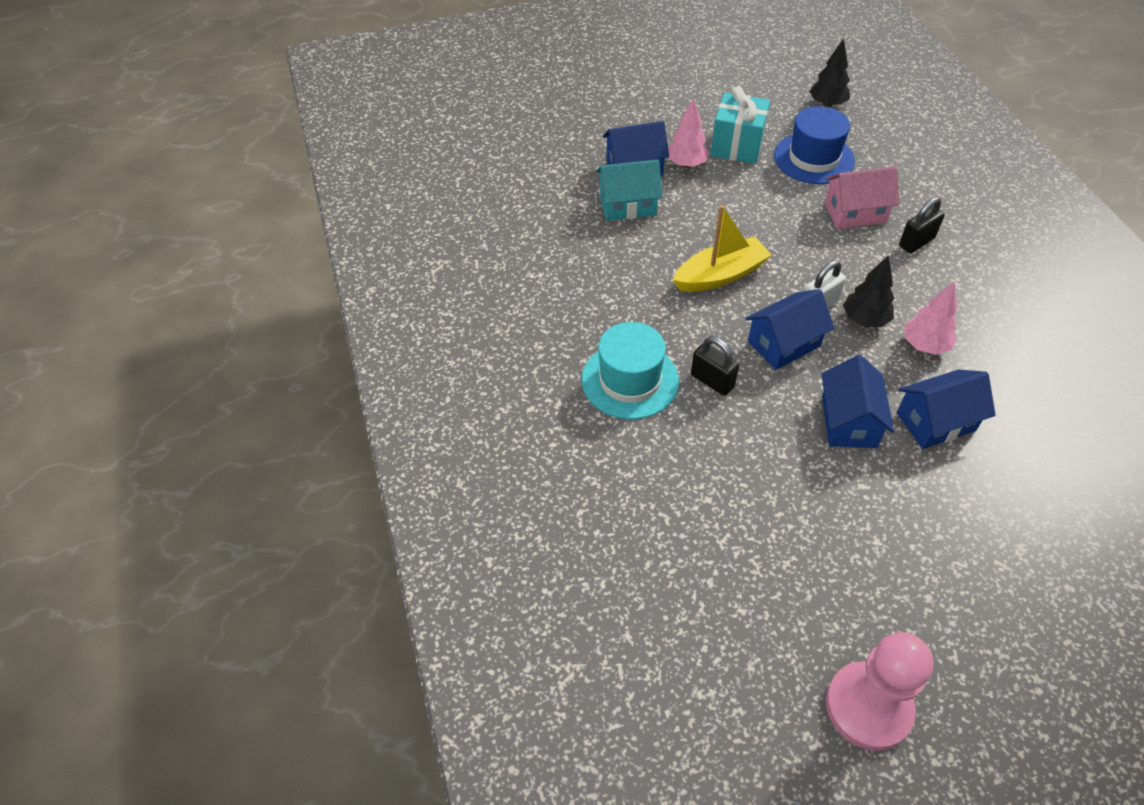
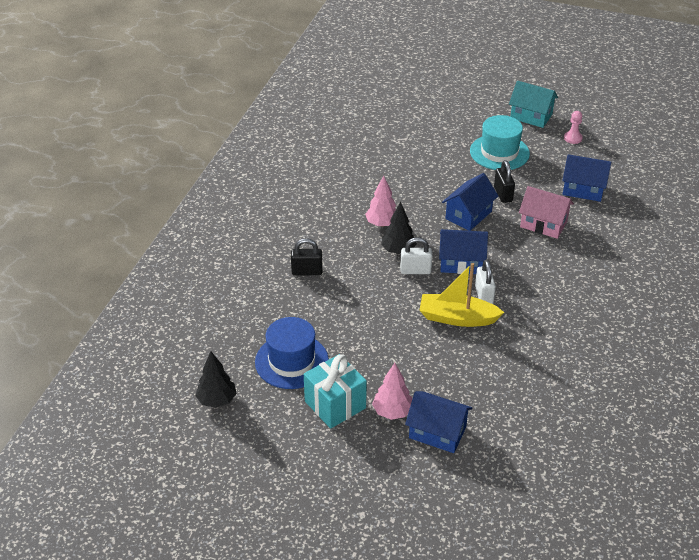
camera: 145 degrees left, 10 degrees down
(628, 205) = (473, 402): turquoise house -> turquoise house (531, 116)
(630, 380) = (574, 290): turquoise hat -> turquoise hat (499, 152)
(712, 381) = (524, 266): black padlock -> black padlock (503, 194)
(719, 316) = (484, 295): none -> white padlock
(855, 213) = (318, 309): pink house -> pink house (543, 224)
(868, 707) = (573, 138): pink pawn -> pink pawn, size x0.46
(935, 422) = (423, 194): blue house -> blue house (583, 189)

